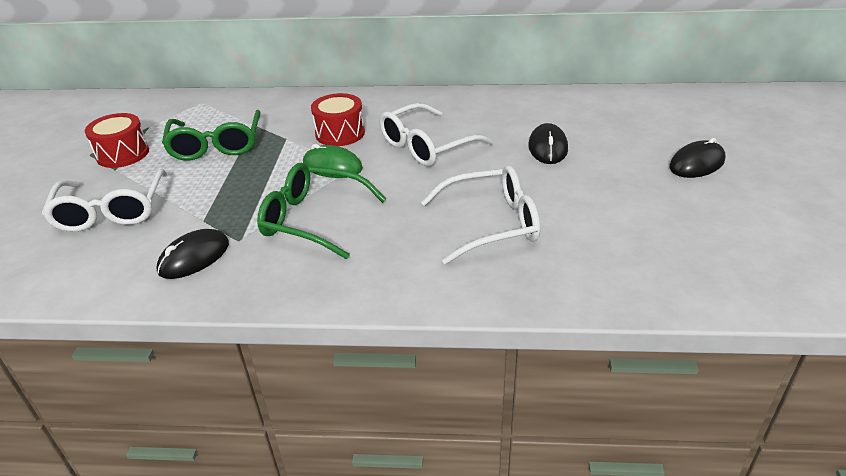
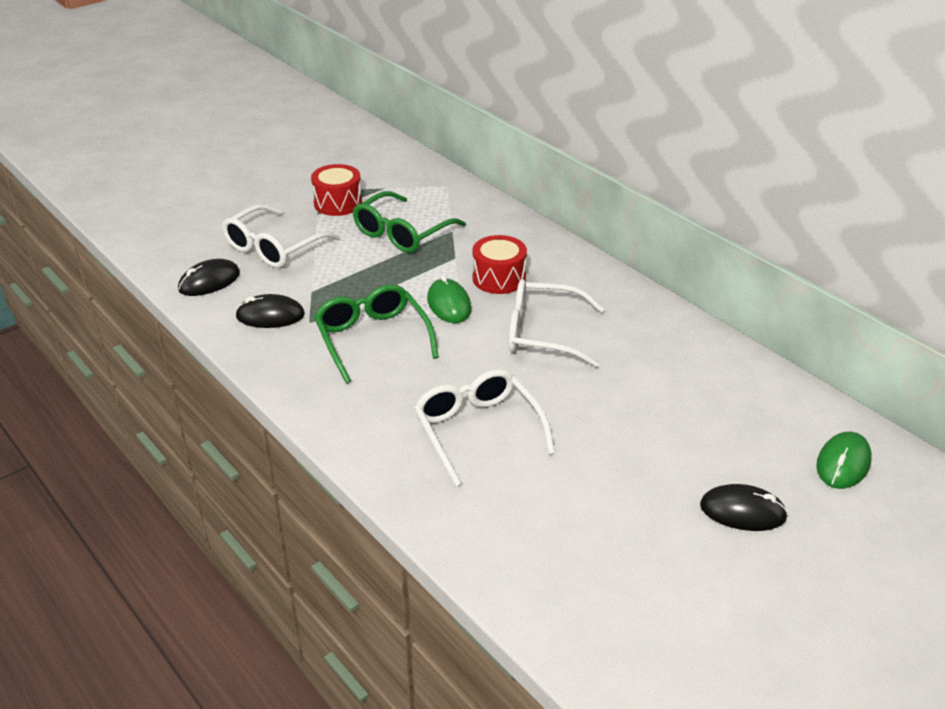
camera: 45 degrees right, 0 degrees up
(491, 224) = (478, 431): white glasses -> white glasses turned 150 degrees counterclockwise
(547, 147) = (637, 402): black mouse -> black mouse (209, 281)
(688, 112) = (843, 463): none -> green mouse

